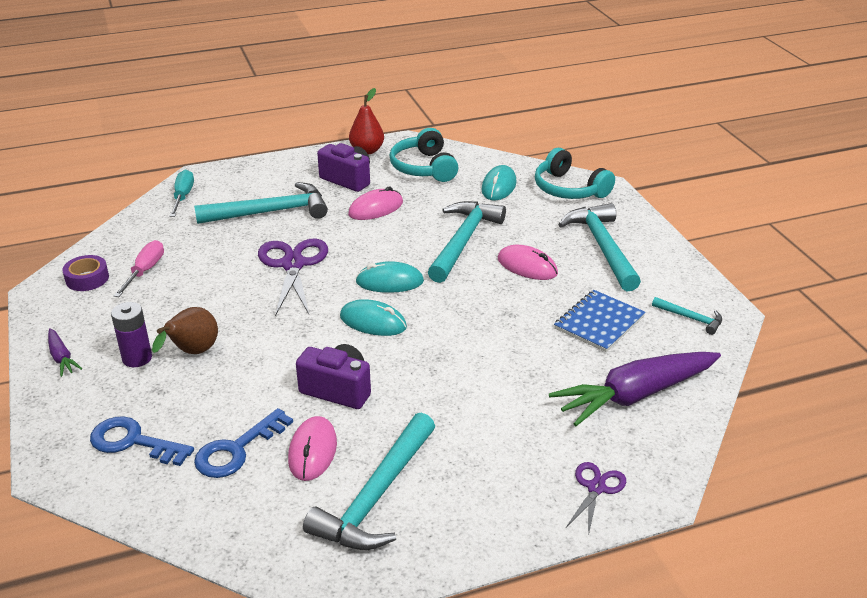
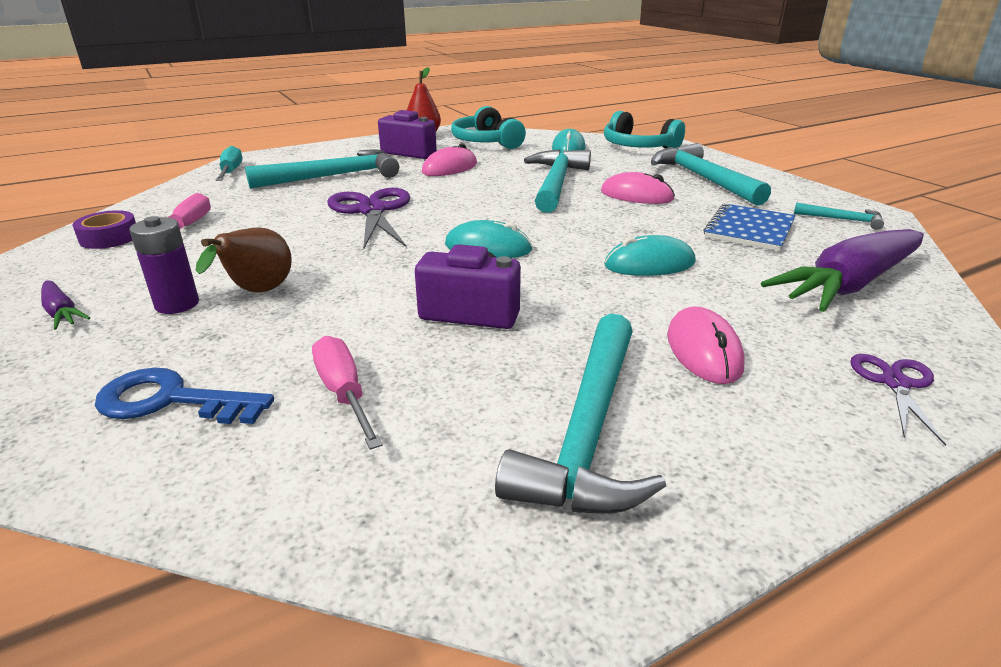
camera: 10 degrees left, 5 degrees down
(237, 450) = (344, 393): blue key -> pink screwdriver
(313, 451) = (463, 383): pink mouse -> pink mouse (703, 350)
(389, 282) = (491, 216): turquoise mouse -> turquoise mouse (649, 264)

